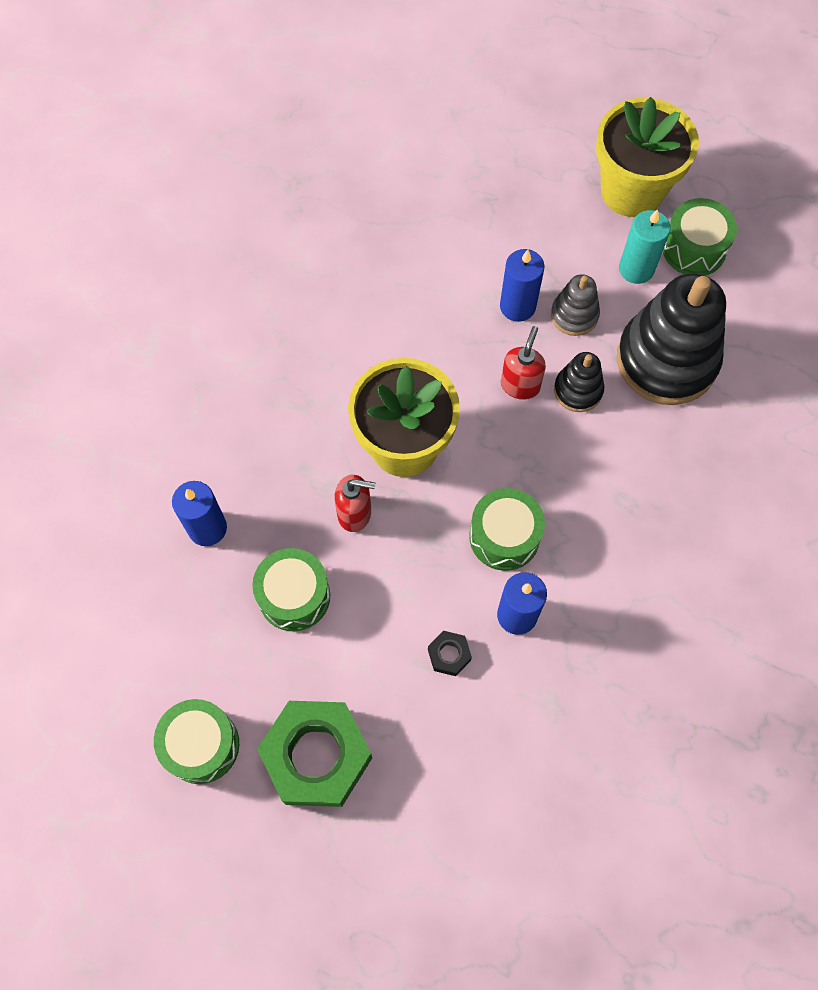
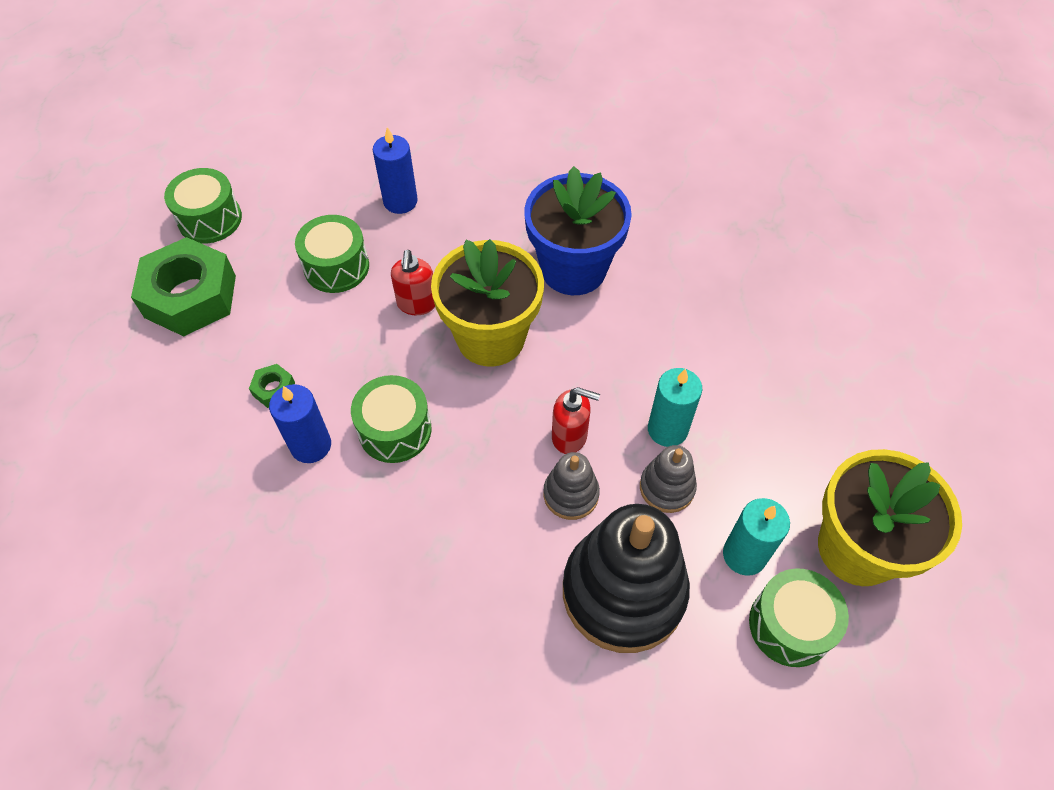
camera: 85 degrees right, 10 degrees down
(327, 362) = (573, 269): none -> blue flower pot
(449, 655) = (274, 389): black nut -> green nut
(517, 306) = (667, 429): blue candle -> turquoise candle
(578, 390) = (571, 494): black stacking toy -> grey stacking toy

